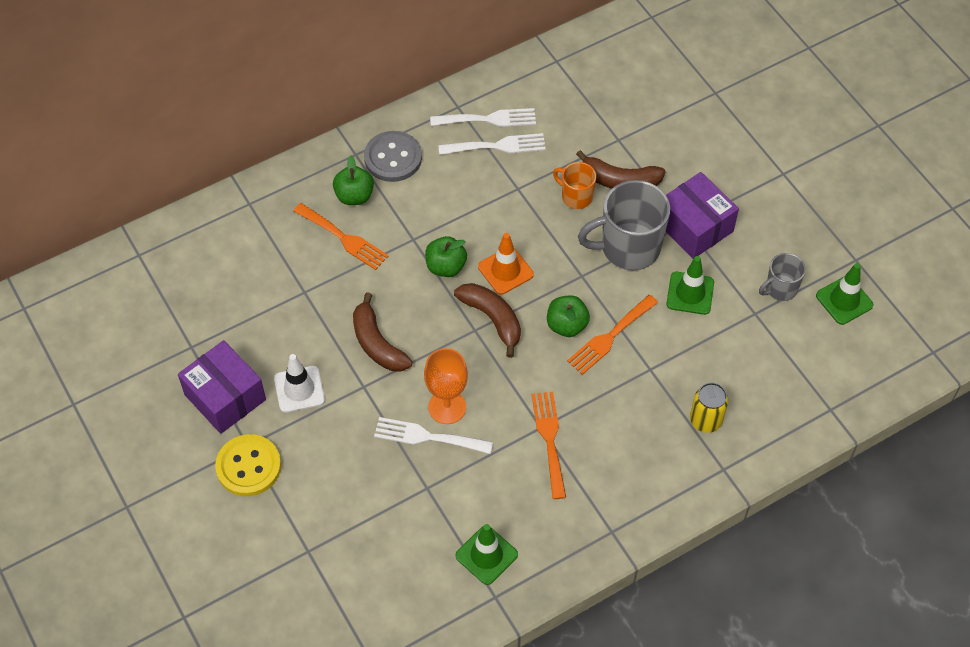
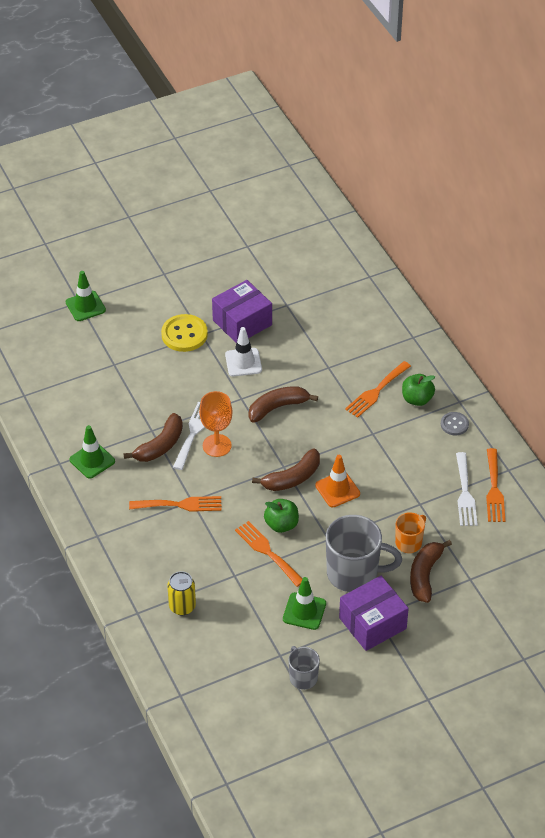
camera: 95 degrees right, 10 degrees down
(393, 158) = (454, 424): grey button -> grey button, size x0.58
(446, 266) = (344, 452): green apple -> none
(453, 474) = (160, 445): none -> brown banana
(488, 119) = (494, 489): white fork -> orange fork
(628, 248) = (354, 573): grey mug -> grey mug turned 105 degrees clockwise
(844, 300) = (286, 724): green traffic cone -> green traffic cone (85, 306)

